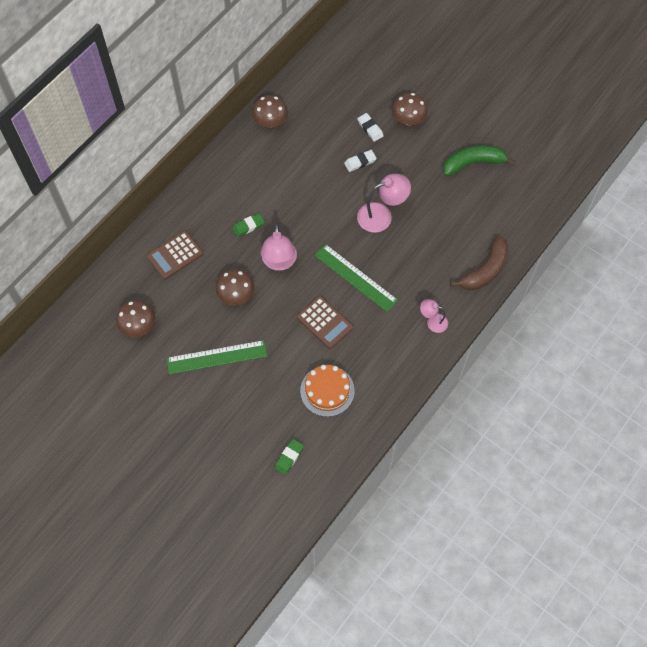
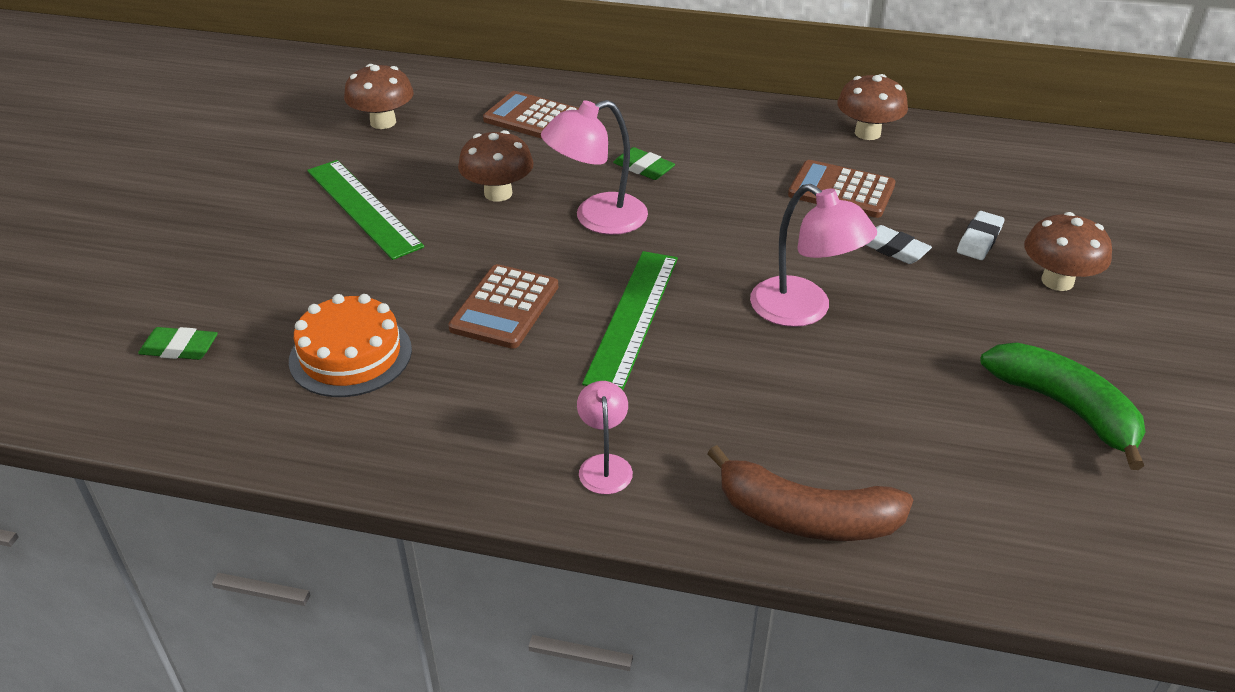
camera: 65 degrees right, 25 degrees down
(309, 157) = (841, 190): none -> brown calculator

